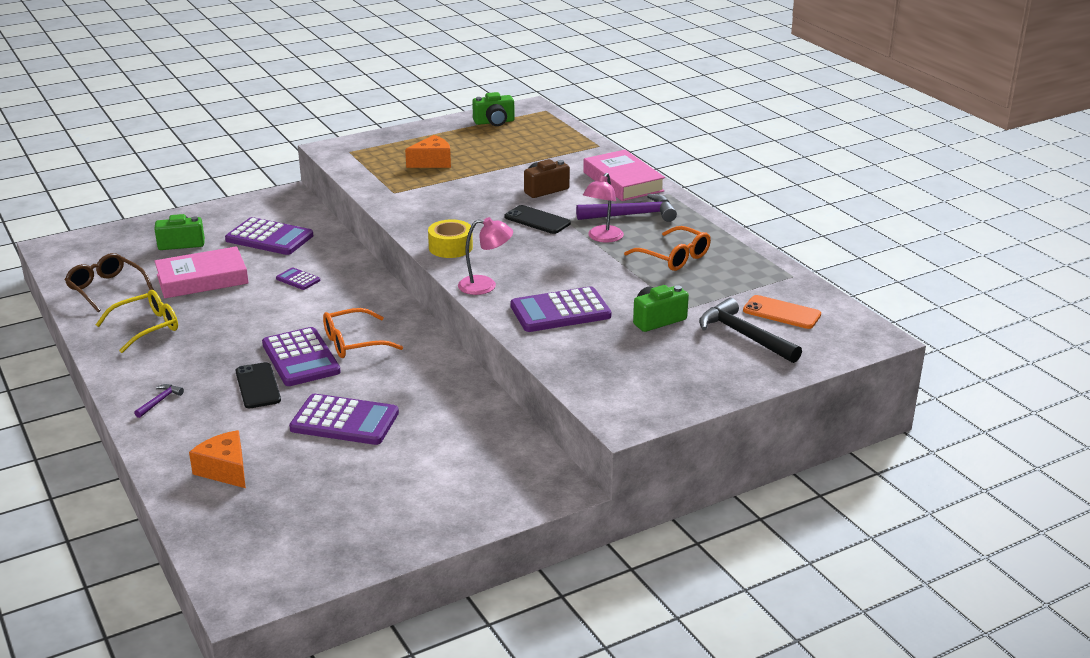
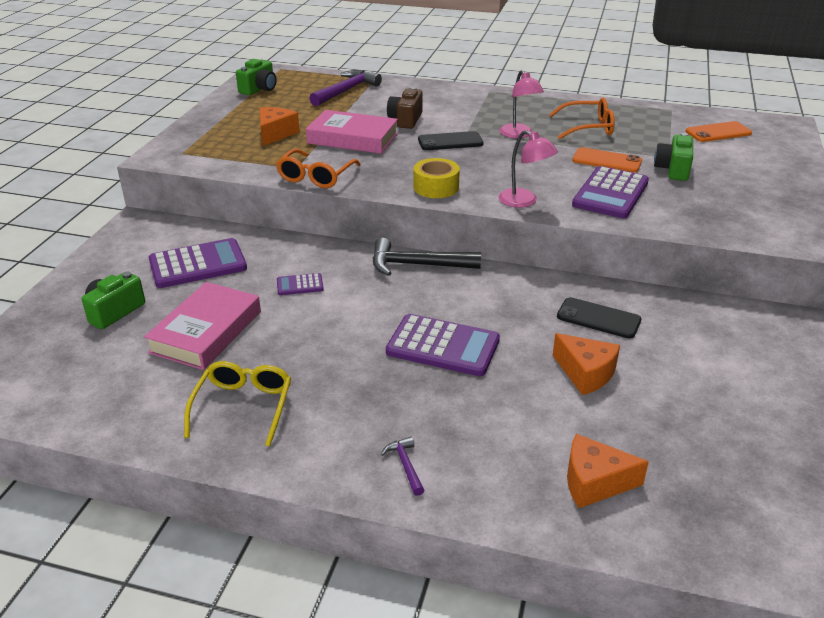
camera: 45 degrees left, 5 degrees up
(106, 288) = (116, 396): brown glasses -> none
(258, 386) = (460, 391): black phone -> black phone (598, 318)
(344, 421) = (585, 373): purple calculator -> orange cheese
(353, 343) = (456, 309): orange glasses -> orange glasses (315, 177)
(485, 285) = (524, 201): pink lamp -> pink lamp turned 90 degrees clockwise
(620, 288) = (606, 161): none -> orange phone
(623, 182) = (445, 94): pink book -> pink book (352, 138)
(632, 215) = (501, 113): purple hammer -> purple hammer (346, 91)
(744, 336) = (735, 155): black hammer -> black hammer (417, 265)

